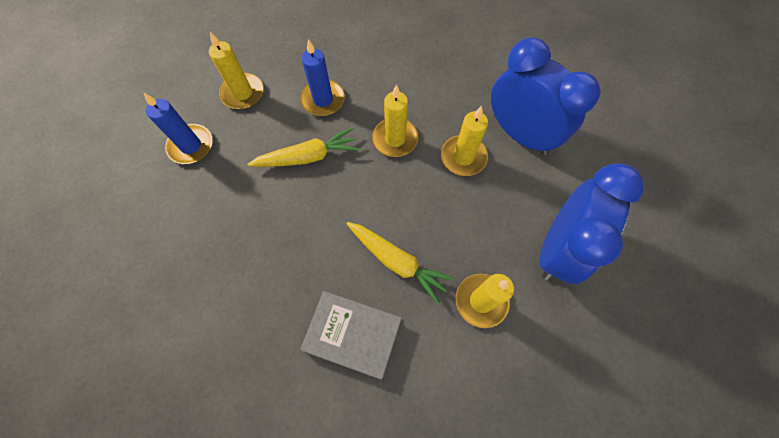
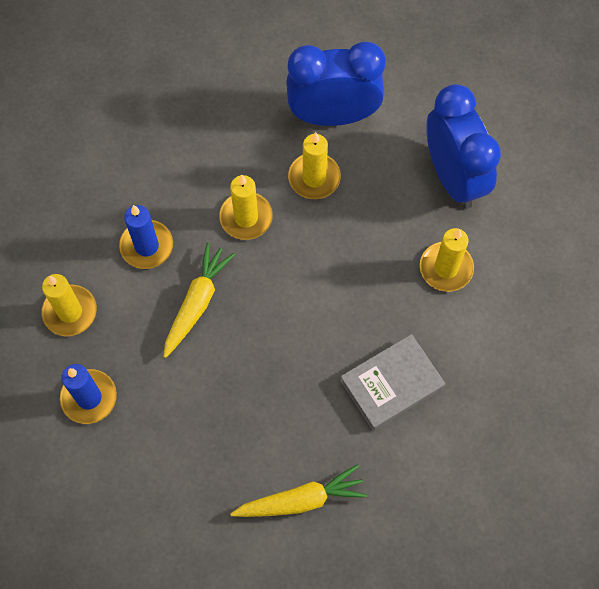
camera: 50 degrees left, 0 degrees up
(397, 261) = (361, 304): yellow carrot -> yellow carrot (301, 500)

